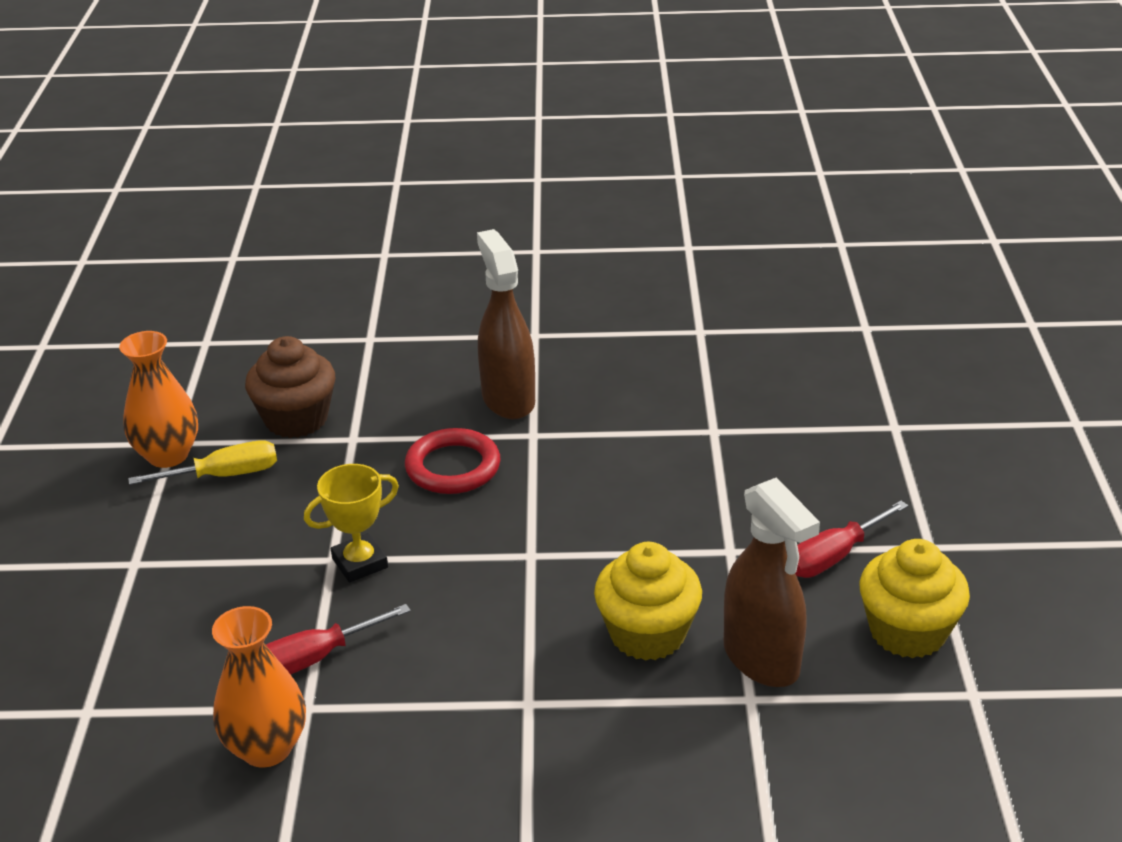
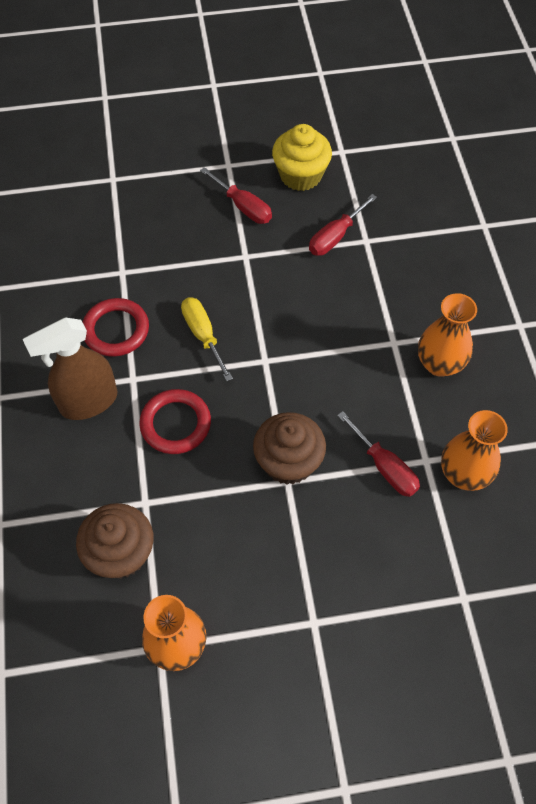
camera: 100 degrees left, 25 degrees up
(225, 475) = (200, 588): yellow screwdriver -> yellow screwdriver (203, 335)
(360, 563) = (288, 462): yellow trophy -> brown cupcake
(472, 754) = (439, 364): none -> orange vase
(614, 423) = (116, 330): none -> red ring
(647, 634) = (325, 291): yellow cupcake -> none
(761, 659) = (335, 237): brown spray bottle -> red screwdriver

